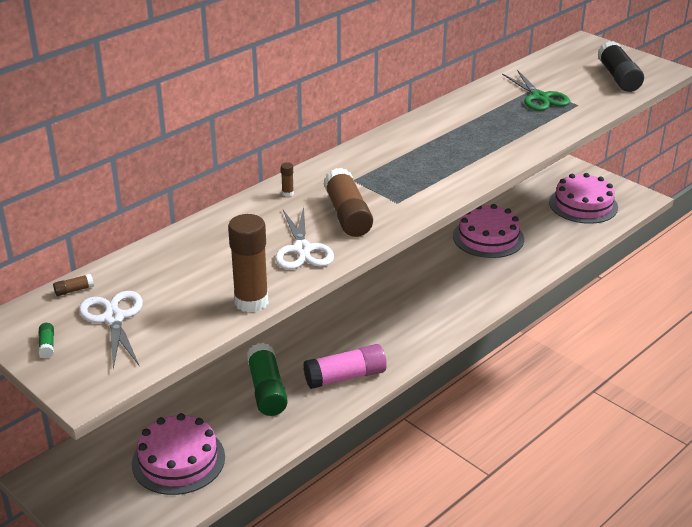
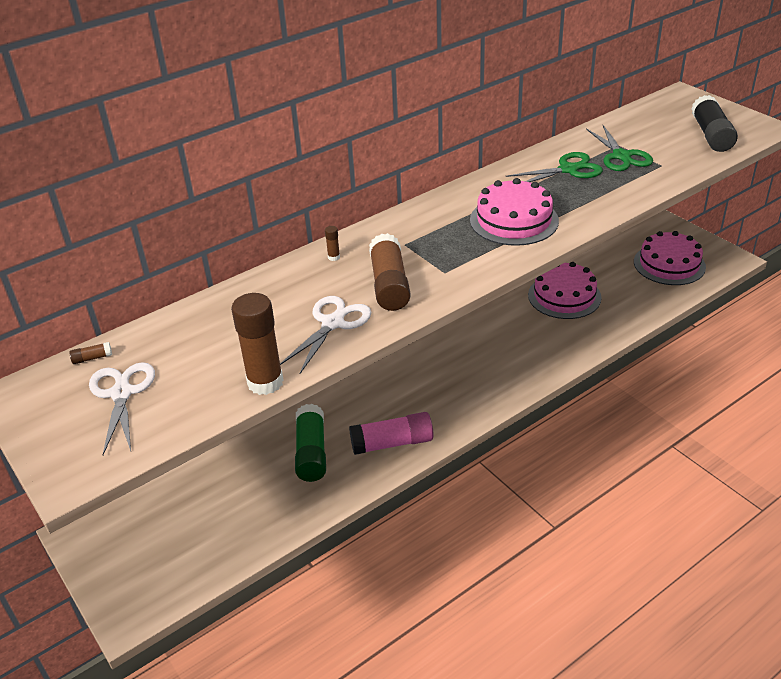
camera: 10 degrees right, 5 degrees up
(47, 345) = (47, 421): green glue stick -> none
(178, 460) = (210, 524): pink cake -> pink cake (514, 220)
(302, 250) = (333, 323): white scissors -> white scissors turned 150 degrees counterclockwise
(493, 110) = (568, 169): none -> green scissors

